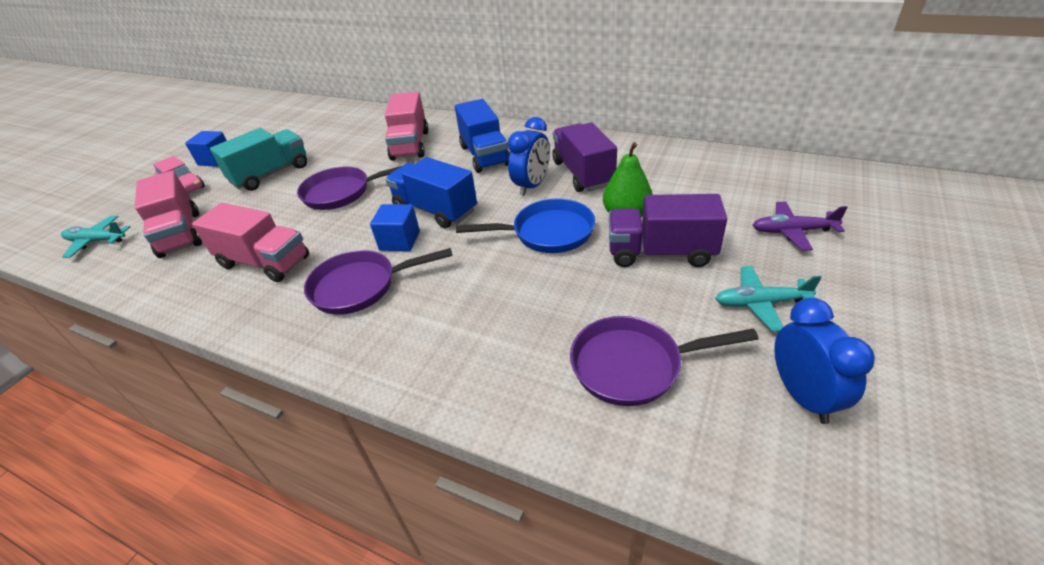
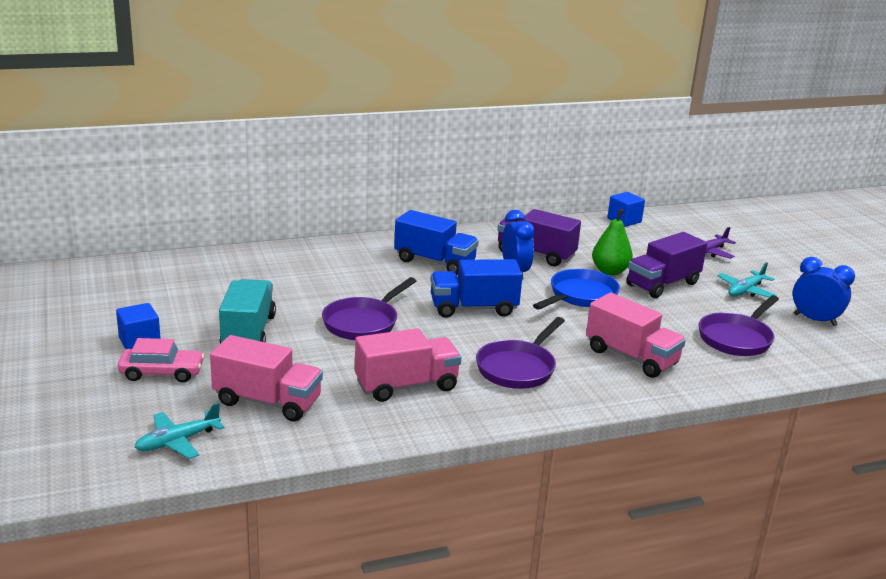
camera: 50 degrees left, 15 degrees down
(400, 241) = (488, 335): blue cube -> blue cube (624, 220)
(410, 145) = (347, 272): pink truck -> pink truck (631, 357)

